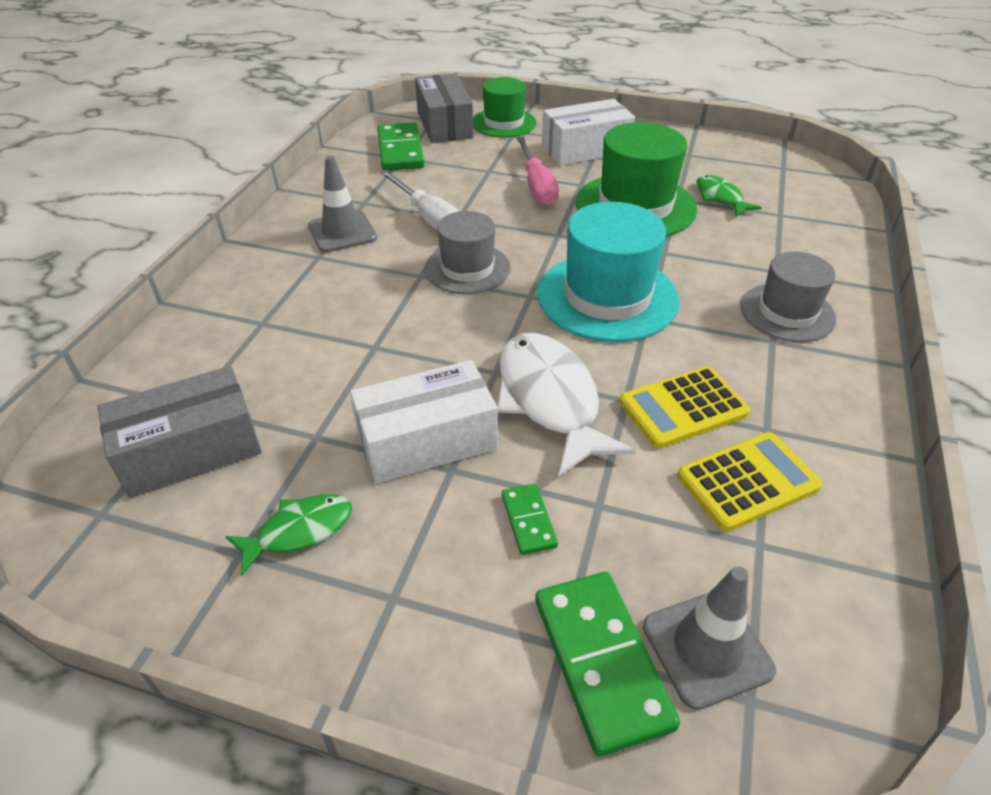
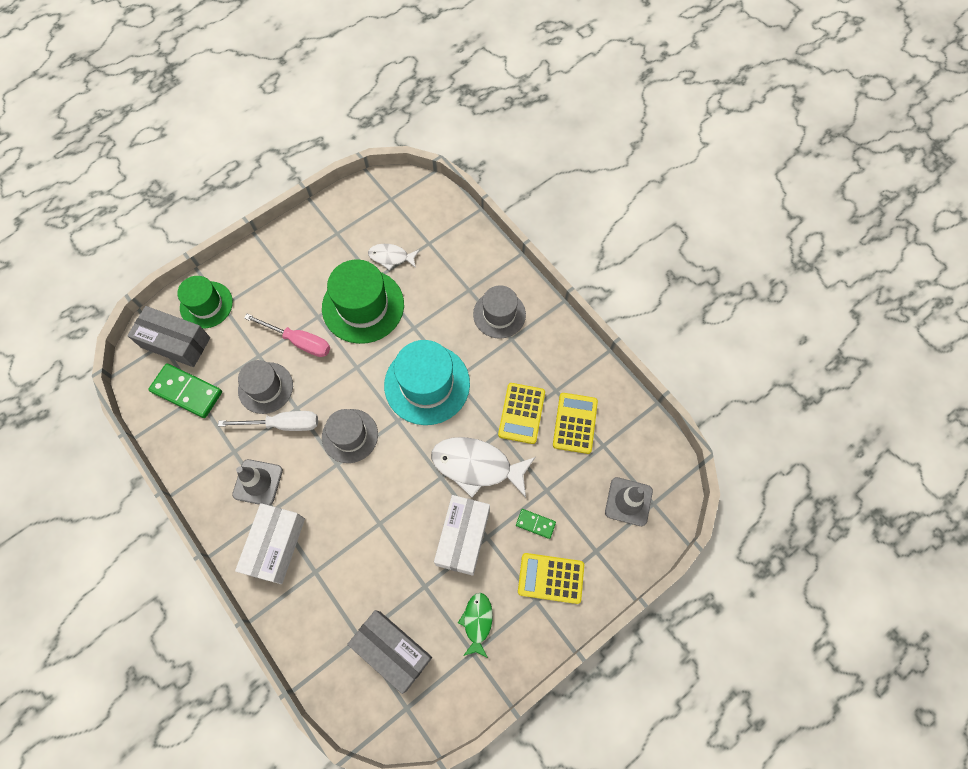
camera: 55 degrees left, 25 degrees up
(191, 450) = (392, 650): grey box -> grey box turned 60 degrees counterclockwise
(452, 598) = (550, 578): none -> yellow calculator
(458, 189) = (265, 388): none -> grey hat
(585, 149) = (282, 283): white box -> white box (276, 546)
(601, 661) = (610, 541): green domino -> none
(720, 197) = (391, 257): green fish -> white fish

